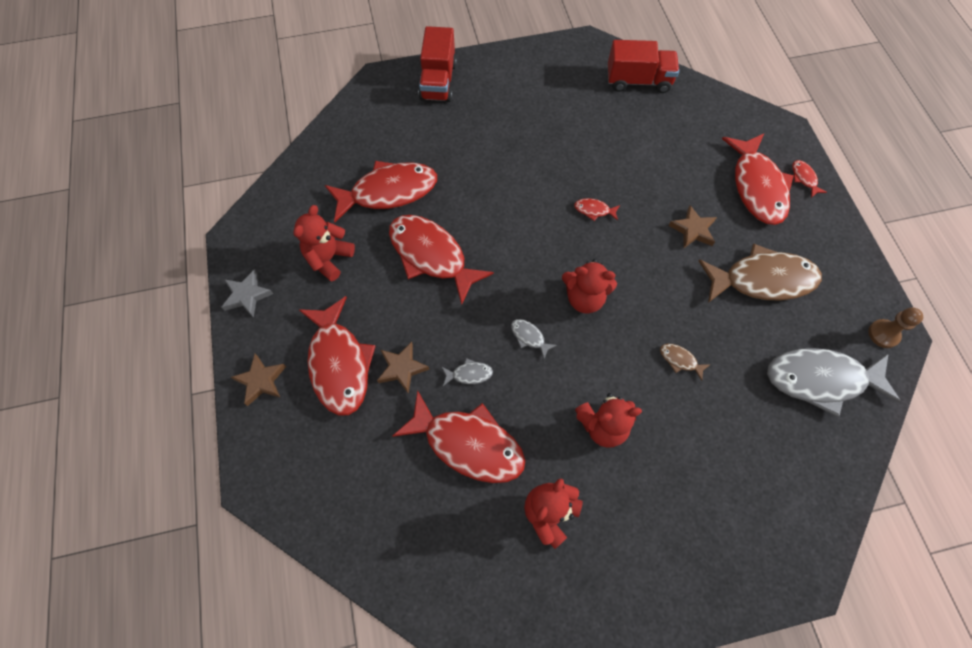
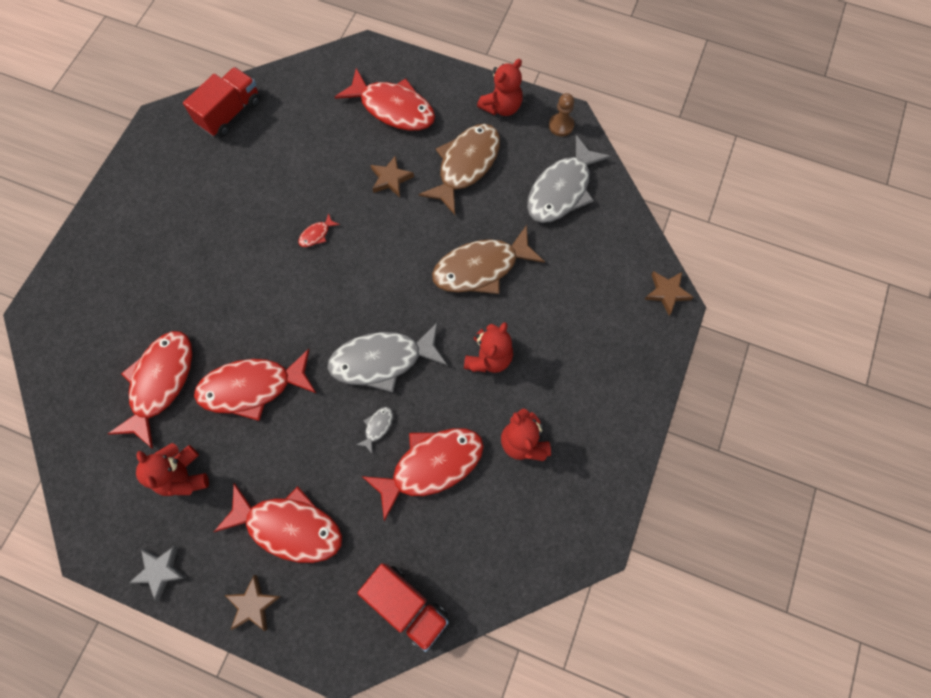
camera: 55 degrees left, 5 degrees up
(402, 368) = (332, 477): brown star -> brown star (667, 292)
(438, 81) = (84, 265): red truck -> red truck (406, 605)
(529, 337) = (382, 360): grey fish -> grey fish, size x2.46
(584, 298) = (383, 297): red teddy bear -> red teddy bear (501, 107)
(680, 360) = (481, 268): brown fish -> brown fish, size x2.46
(804, 178) = (412, 73): red fish -> none

